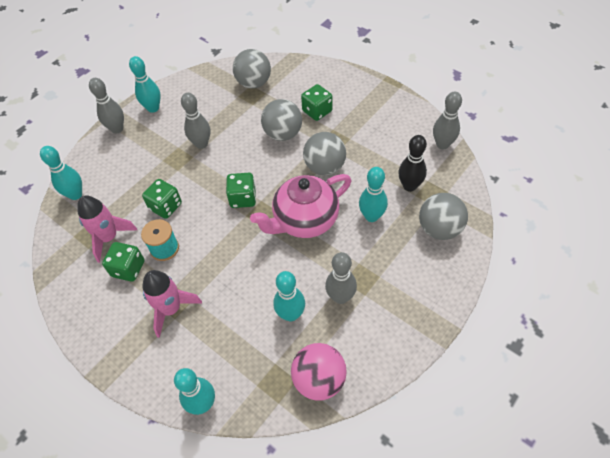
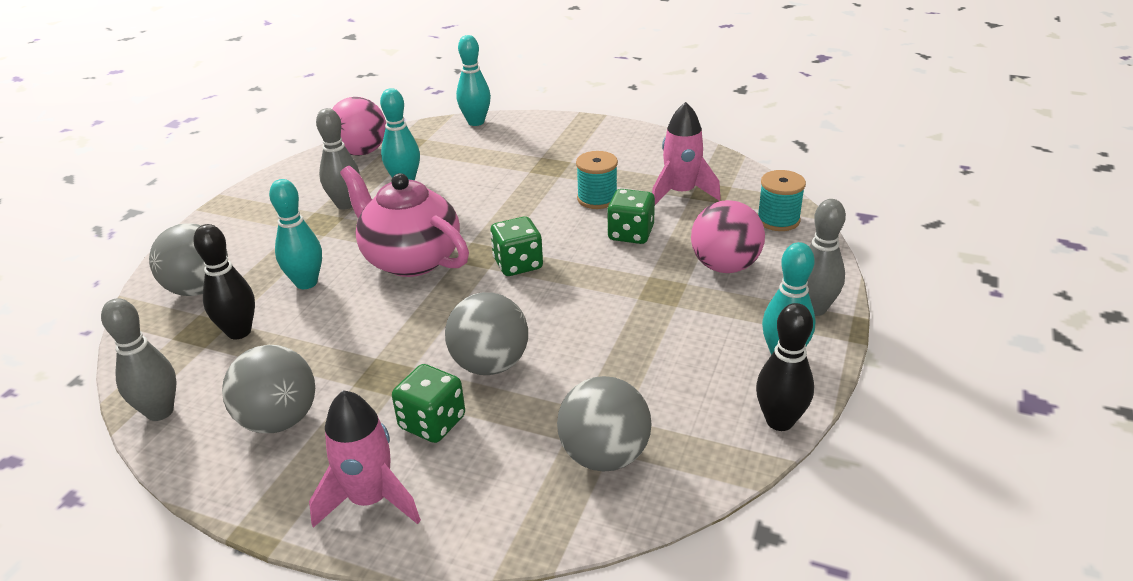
camera: 160 degrees right, 20 degrees down
(76, 194) = (778, 220): turquoise bowling pin -> turquoise spool
(128, 269) = (628, 176): green dice -> none
(134, 166) = (725, 266): none -> pink ball
(171, 309) = (550, 161): pink rocket -> pink rocket (370, 499)
(180, 82) = (779, 421): none -> black bowling pin
(201, 144) = (636, 318): grey bowling pin -> none
(305, 220) = (411, 259): pink teapot -> pink teapot turned 90 degrees counterclockwise
(324, 167) = (394, 329): grey ball -> grey ball (279, 420)

